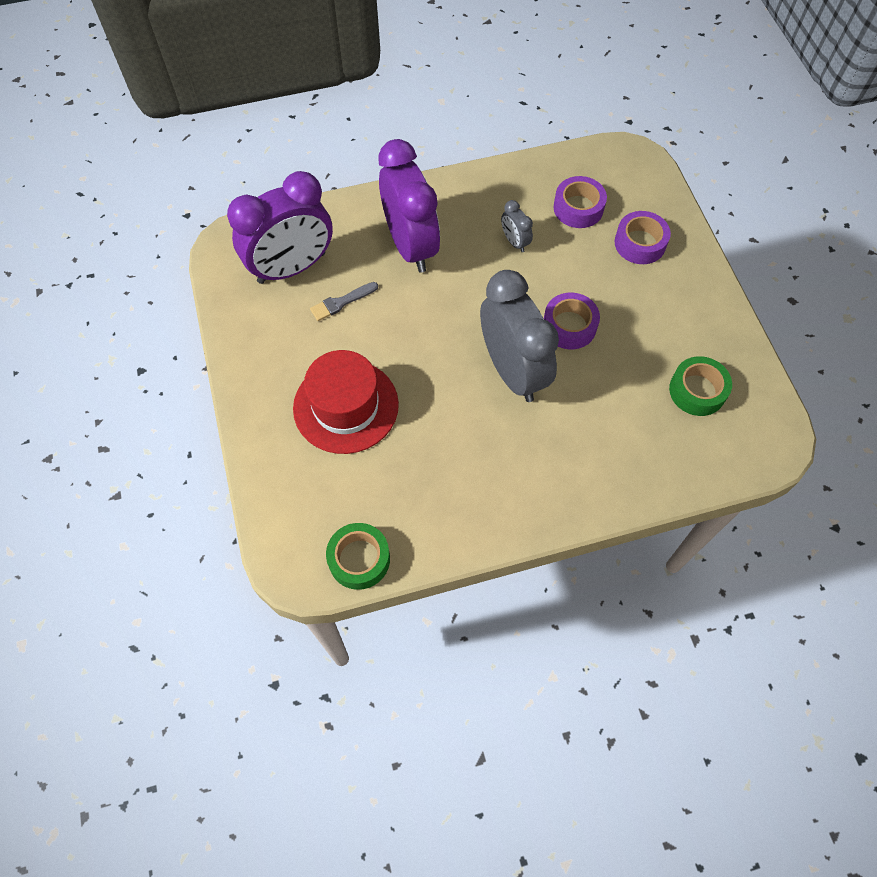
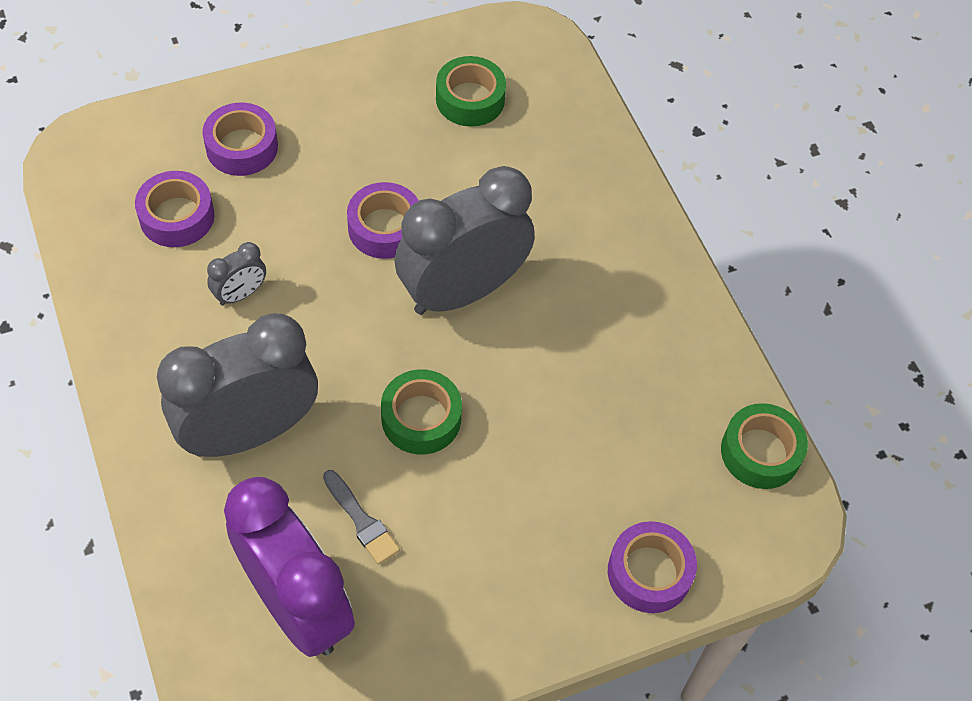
camera: 100 degrees left, 5 degrees down
(278, 466) = (649, 572): none -> purple tape
(346, 406) = (542, 493): red hat -> none
(410, 246) = (249, 432): purple clock -> grey clock
(411, 339) = (421, 418): none -> green tape

